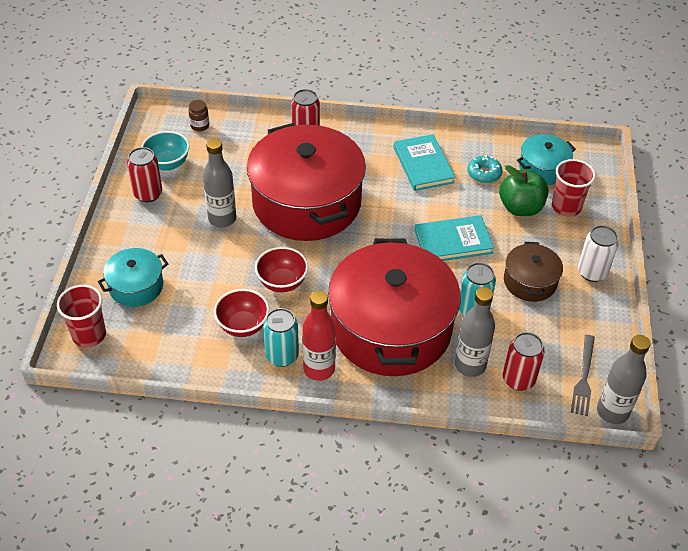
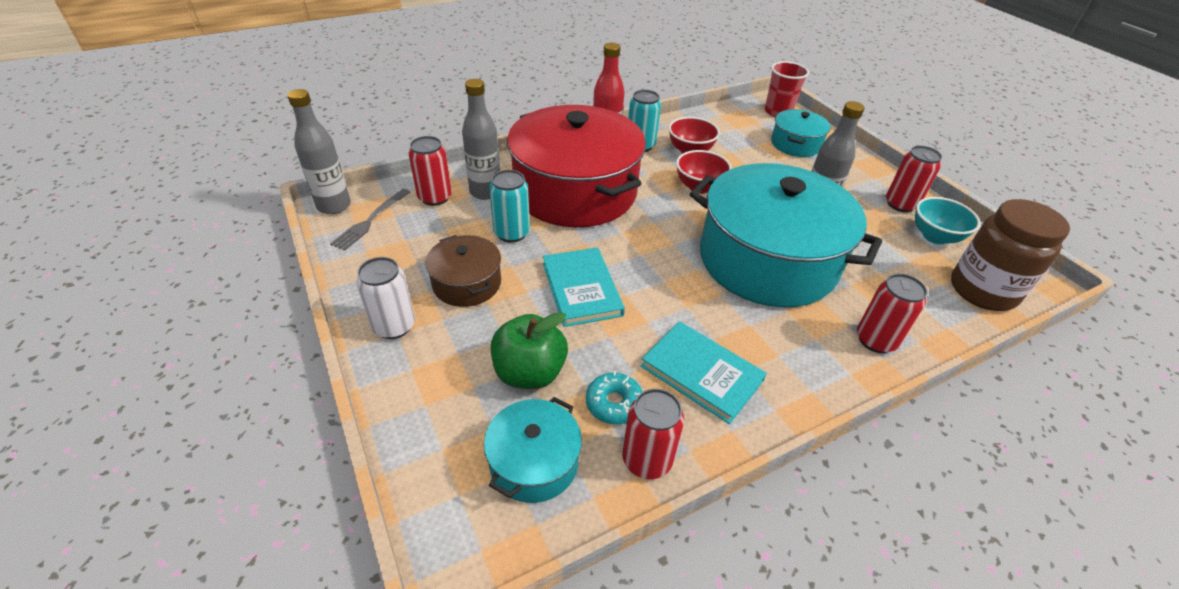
camera: 145 degrees right, 5 degrees down
(200, 126) = (982, 291): brown jar -> brown jar, size x2.44
(307, 202) = (767, 260): red pot -> turquoise pot
(453, 242) = (581, 289): turquoise book -> turquoise book turned 60 degrees counterclockwise
(487, 146) = (647, 460): none -> red can
(566, 207) = (465, 407): red cup -> none
(583, 377) = (371, 220): grey fork -> grey fork turned 135 degrees counterclockwise

